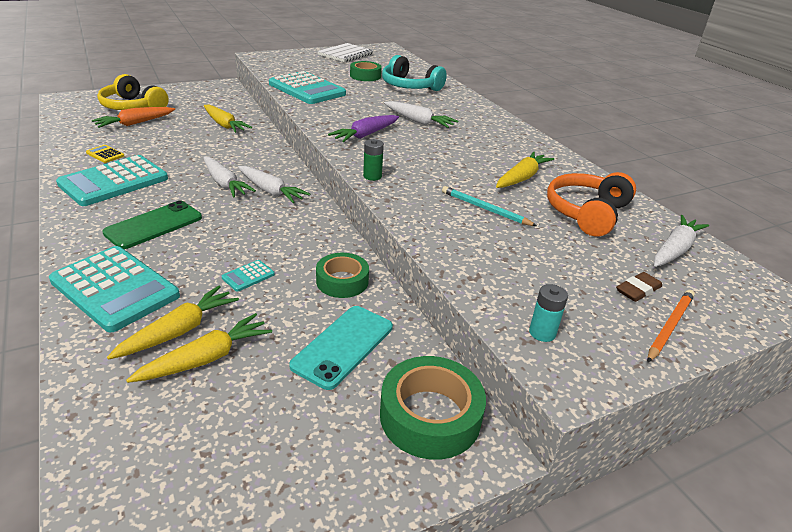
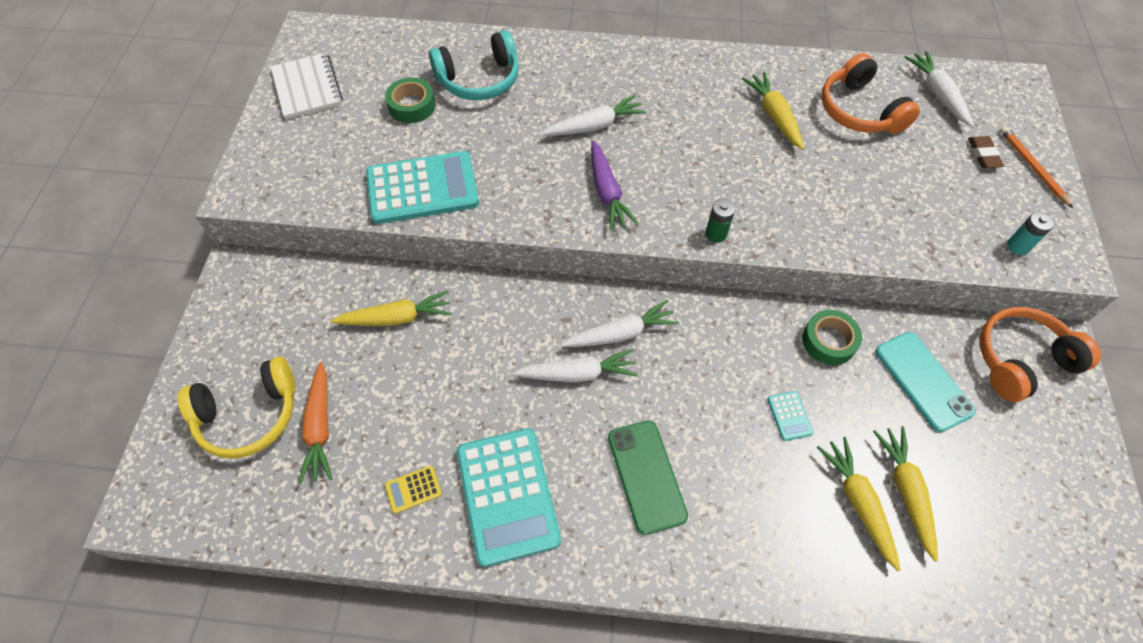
camera: 55 degrees left, 25 degrees up
(115, 288) = (764, 544): turquoise calculator -> none
(430, 416) = (1021, 360): green tape -> orange headphones
(485, 209) = (823, 178): turquoise pencil -> none

